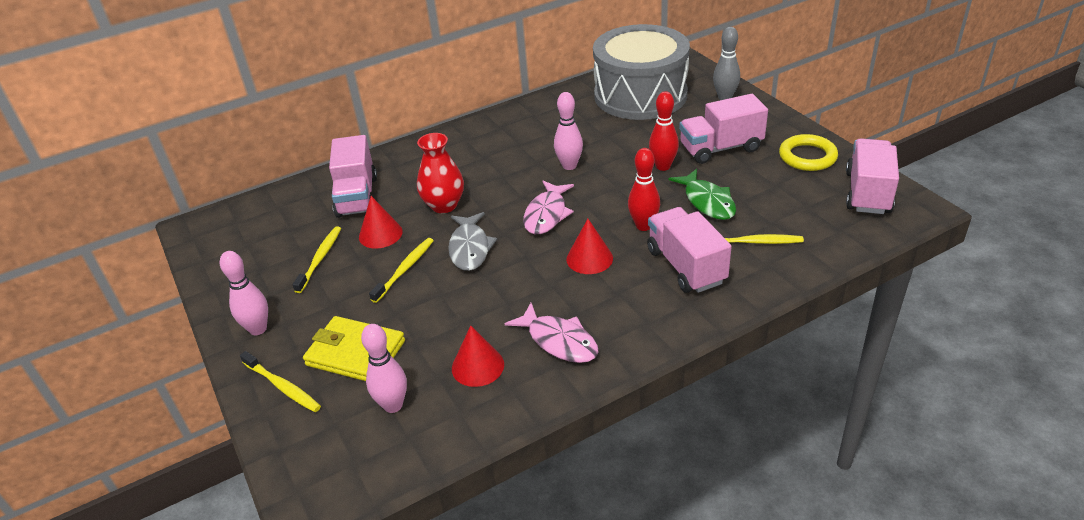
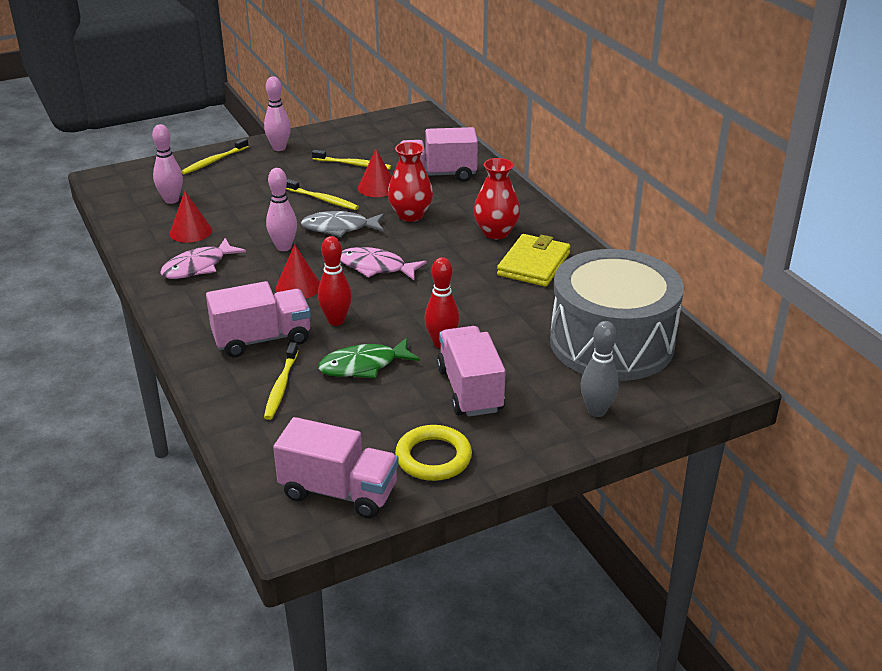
camera: 90 degrees right, 5 degrees down
(355, 353) = (233, 184): yellow wallet -> yellow wallet (533, 264)
(479, 154) = (496, 232): none -> red vase
(569, 166) = (459, 284): pink bowling pin -> pink bowling pin (283, 247)

